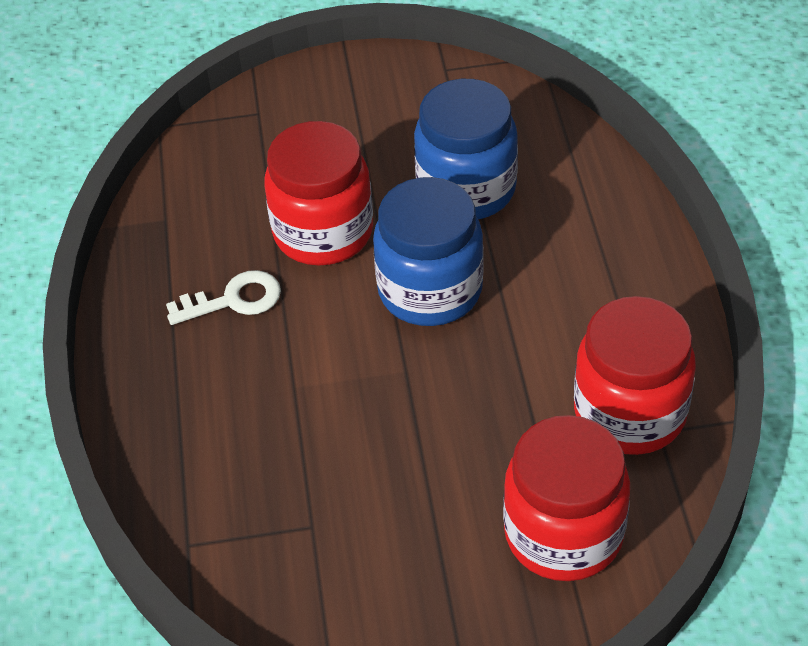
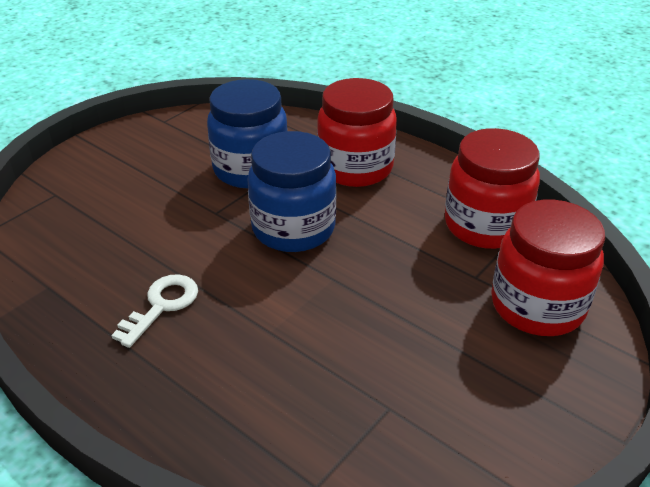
camera: 45 degrees left, 10 degrees down
(323, 232) = (183, 234): red jar -> red jar (355, 168)

